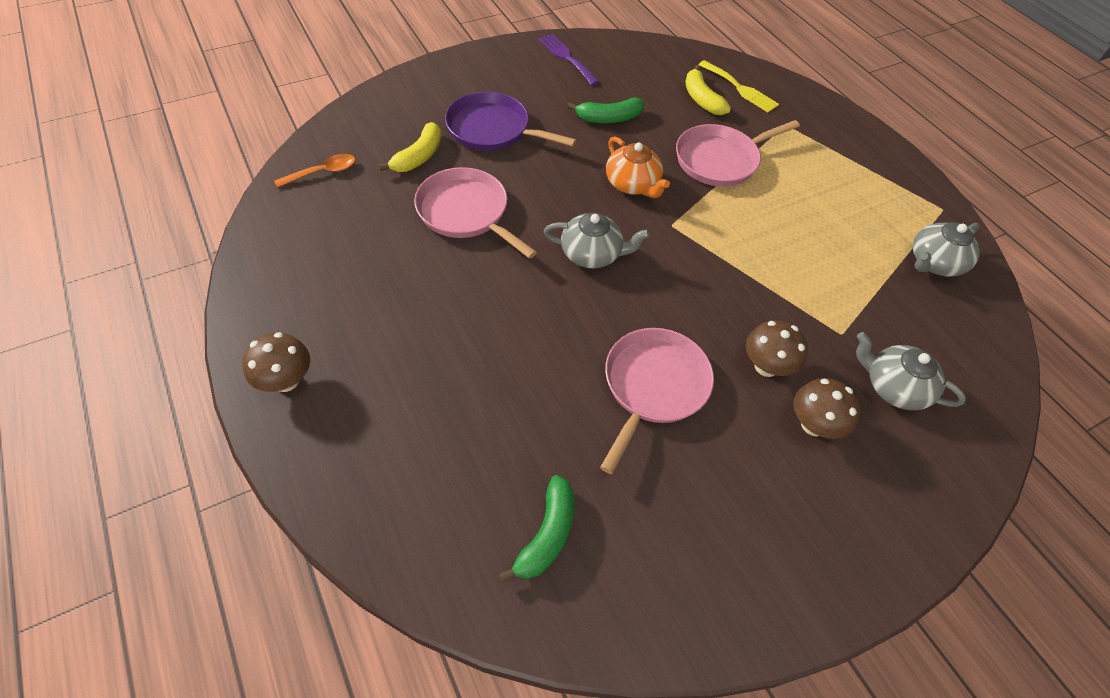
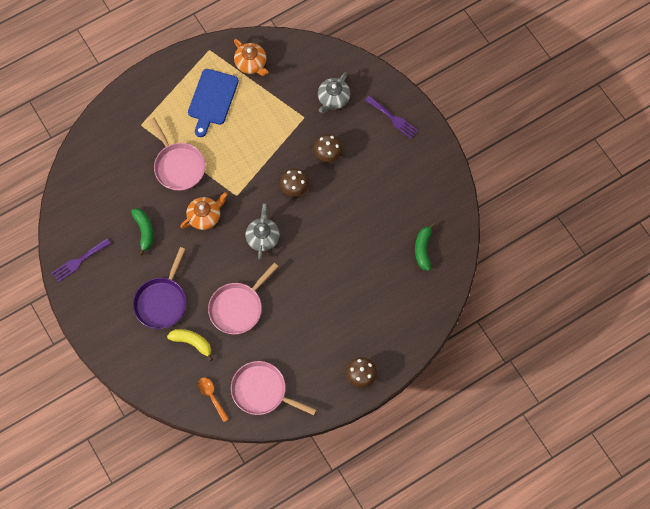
camera: 90 degrees left, 15 degrees up
(547, 535) = (423, 249): green banana -> green banana turned 105 degrees counterclockwise
(653, 386) = (345, 206): pink pan -> pink pan (262, 391)
(701, 99) = (119, 174): yellow banana -> none
(740, 88) = (105, 149): yellow fork -> none
(813, 424) = (357, 137): brown mushroom -> brown mushroom (294, 188)
(848, 207) = (212, 99): none -> blue cutting board
(873, 502) = (393, 118): none -> purple fork
(934, 263) = (251, 63): grey teapot -> orange teapot

